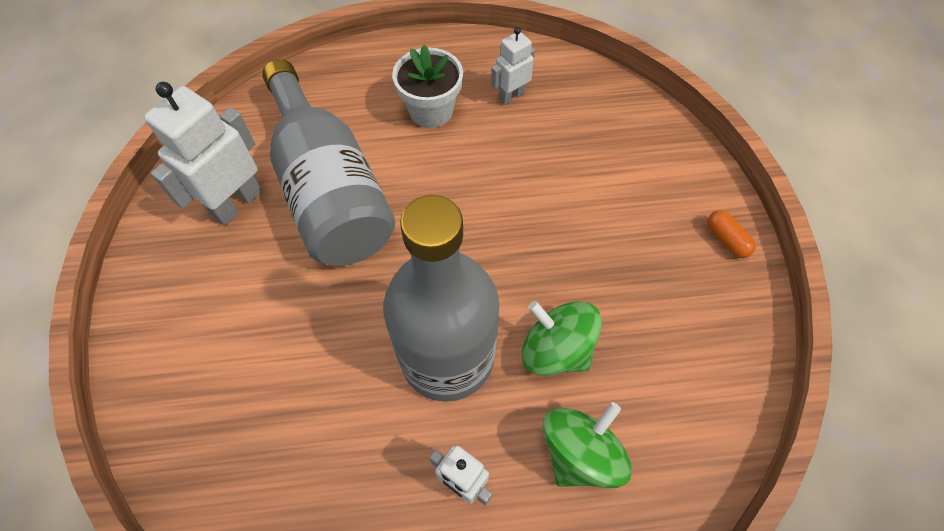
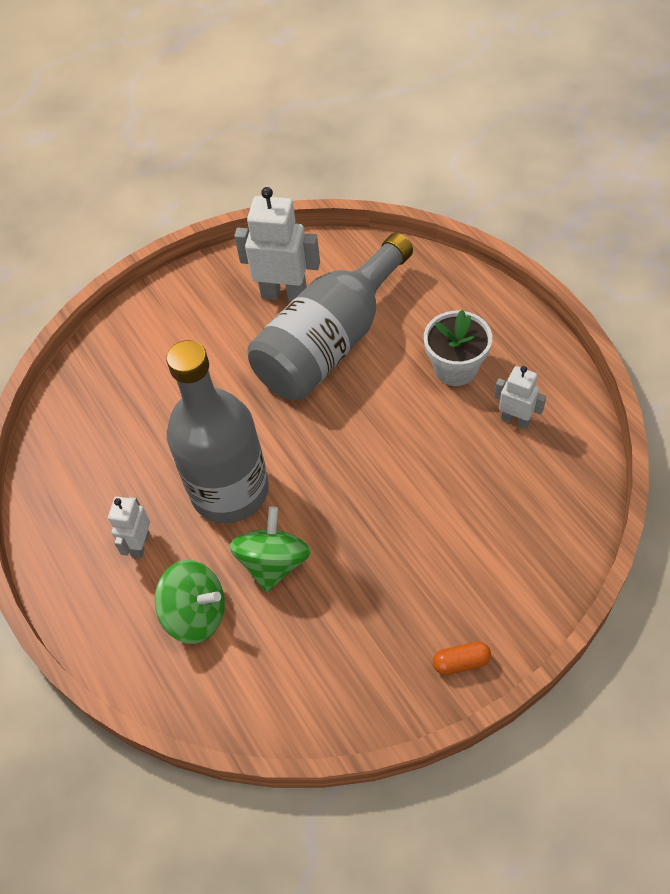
camera: 70 degrees right, 5 degrees down
(726, 240) = (461, 662): orange capsule -> orange capsule turned 45 degrees clockwise

